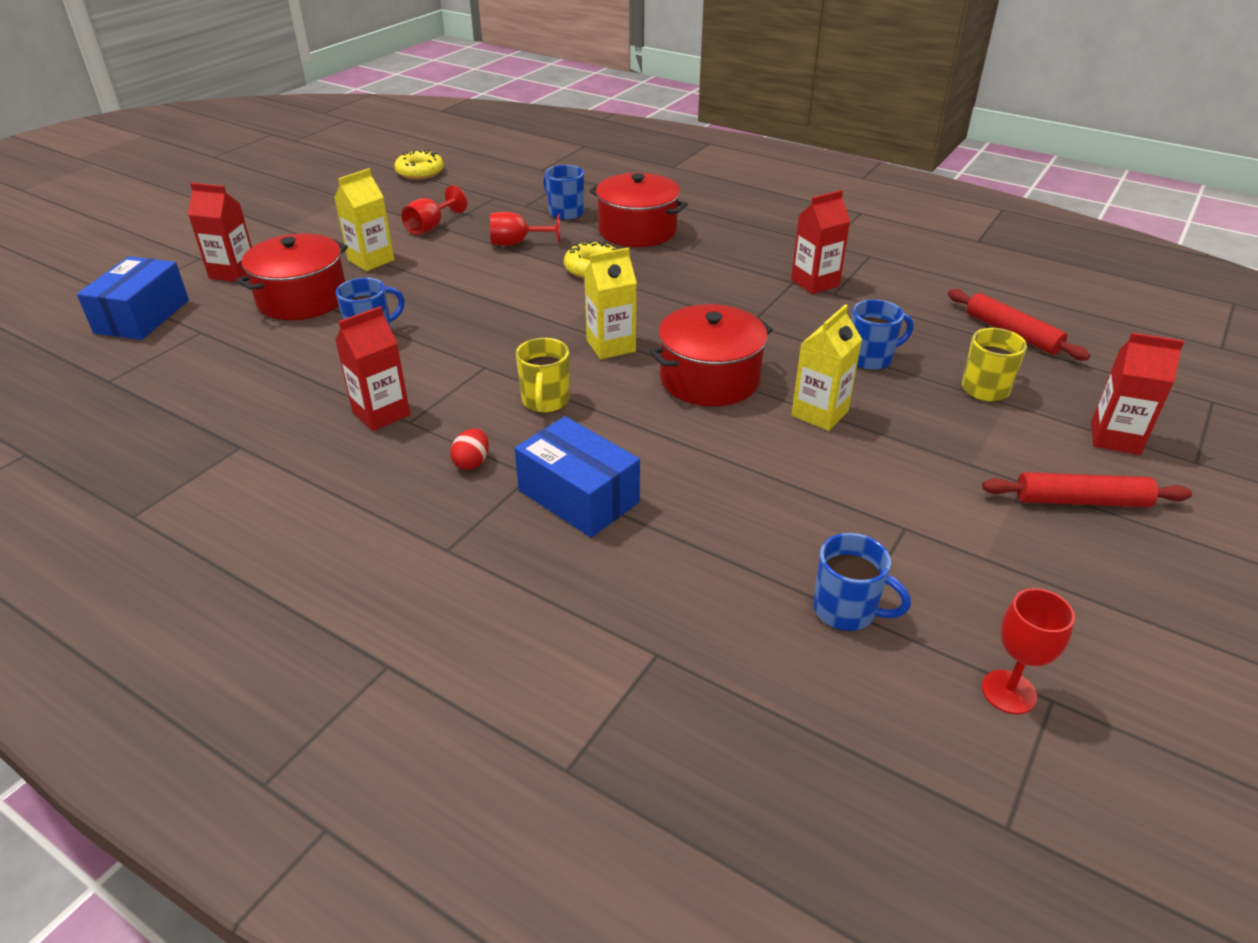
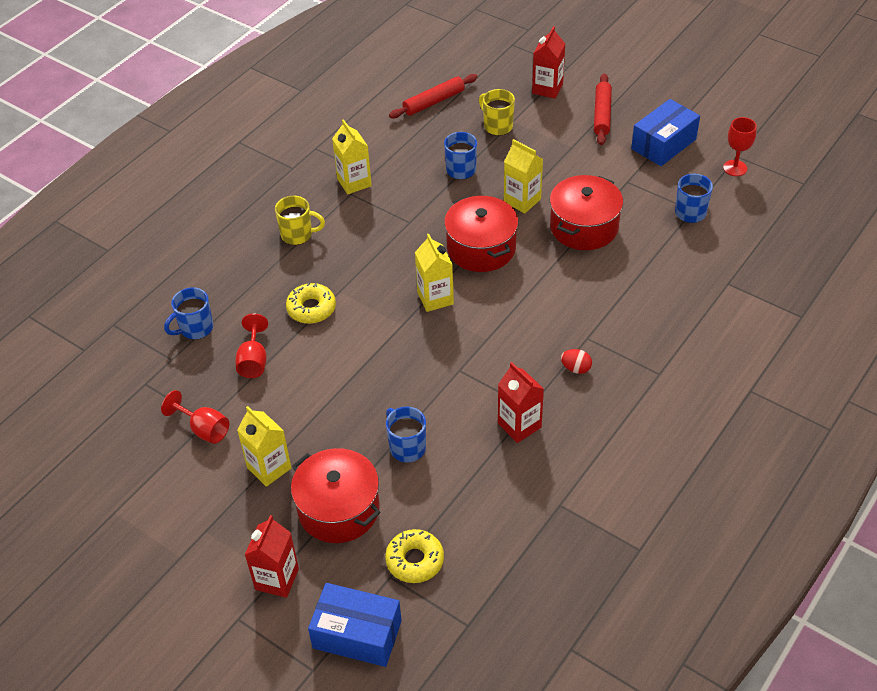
camera: 85 degrees left, 10 degrees up
(420, 172) = (60, 454): yellow donut -> yellow donut (415, 560)
(545, 402) = (506, 333): yellow mug -> yellow mug (298, 235)
(578, 496) = (608, 314): blue box -> blue box (663, 144)
(637, 230) = (244, 279): red pot -> red pot (584, 227)
(815, 283) = (354, 182): red carton -> yellow carton

